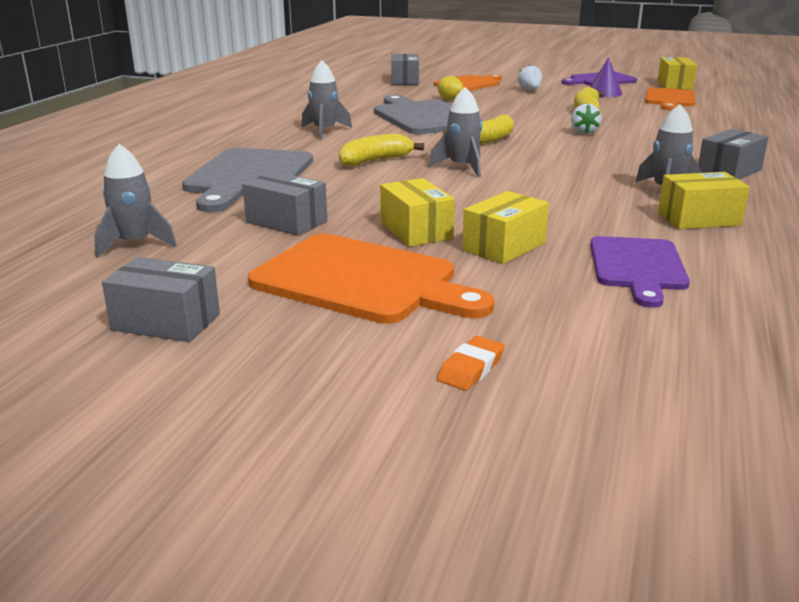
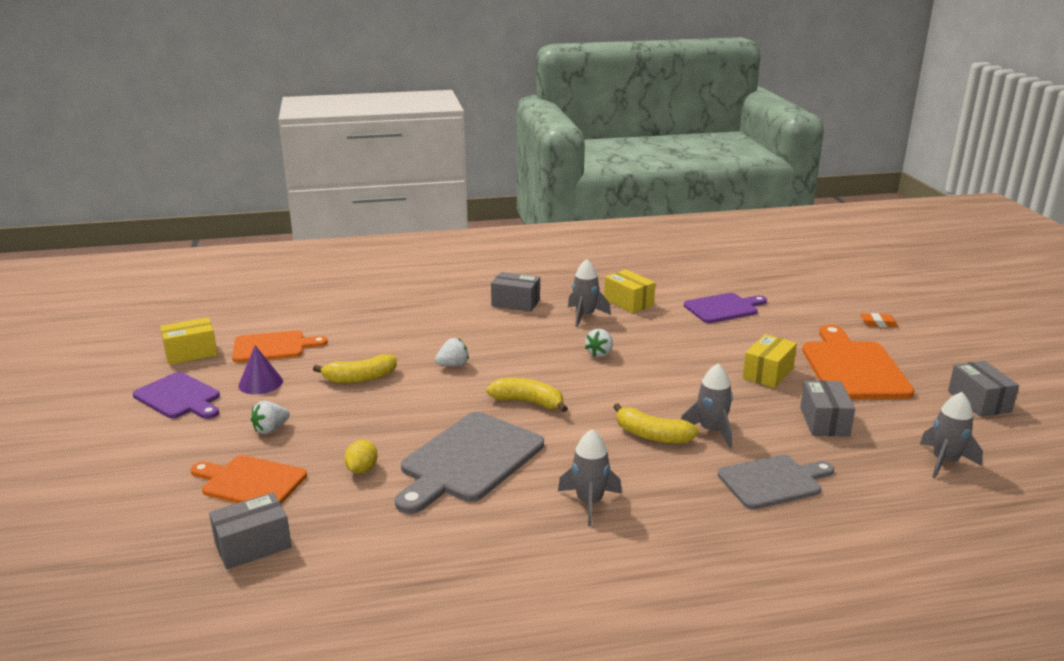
camera: 120 degrees left, 0 degrees up
(248, 176) = (773, 481): grey cutting board -> grey cutting board, size x0.66
(462, 167) = (621, 392): grey rocket -> grey rocket (711, 431)
(504, 246) = (749, 343): yellow box -> none
(555, 177) = (600, 353): none -> white strawberry

